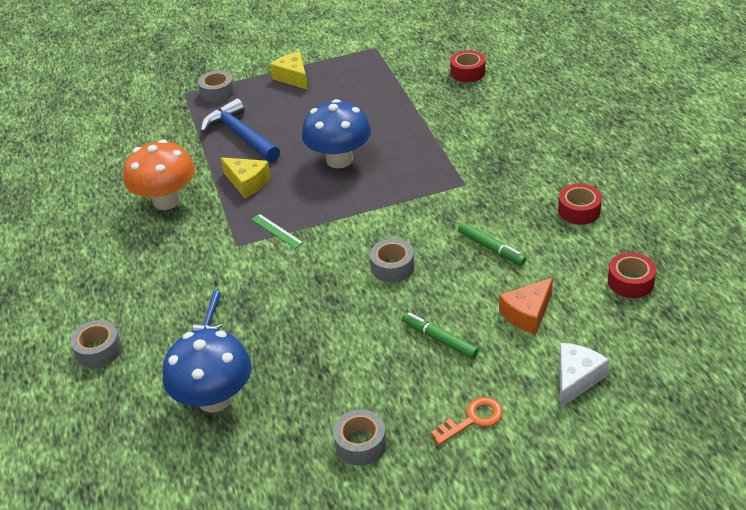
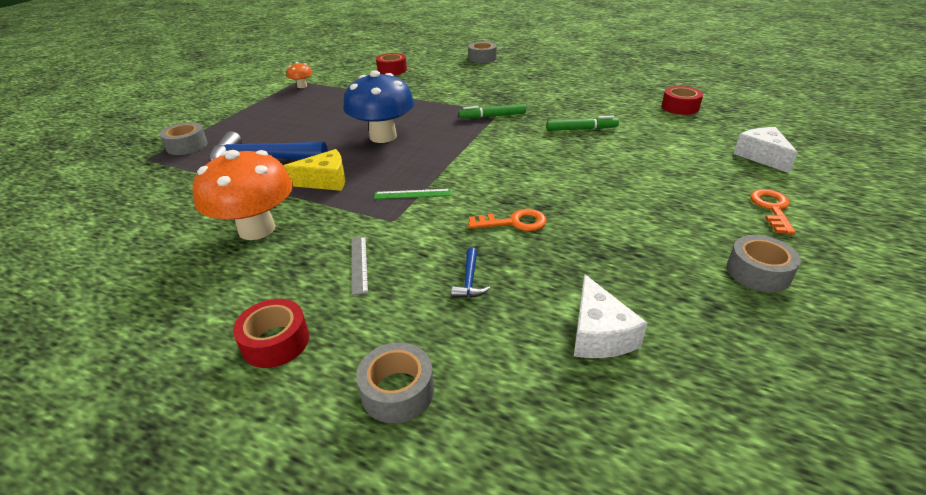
camera: 50 degrees left, 5 degrees down
(179, 265) = (359, 264): none -> grey ruler
(210, 318) = (469, 280): blue hammer -> blue hammer turned 45 degrees clockwise
(214, 398) = (598, 334): blue mushroom -> white cheese
(293, 77) = (252, 114): yellow cheese -> none
(294, 298) = (513, 222): none -> orange key
(369, 57) = (302, 86): none -> orange mushroom
(392, 267) = (544, 167): grey tape -> grey tape (482, 58)
(439, 339) = (657, 184): green marker -> green marker (492, 116)
(527, 314) = (670, 145): orange cheese -> none
(579, 210) = (588, 94): red tape -> red tape (275, 342)

